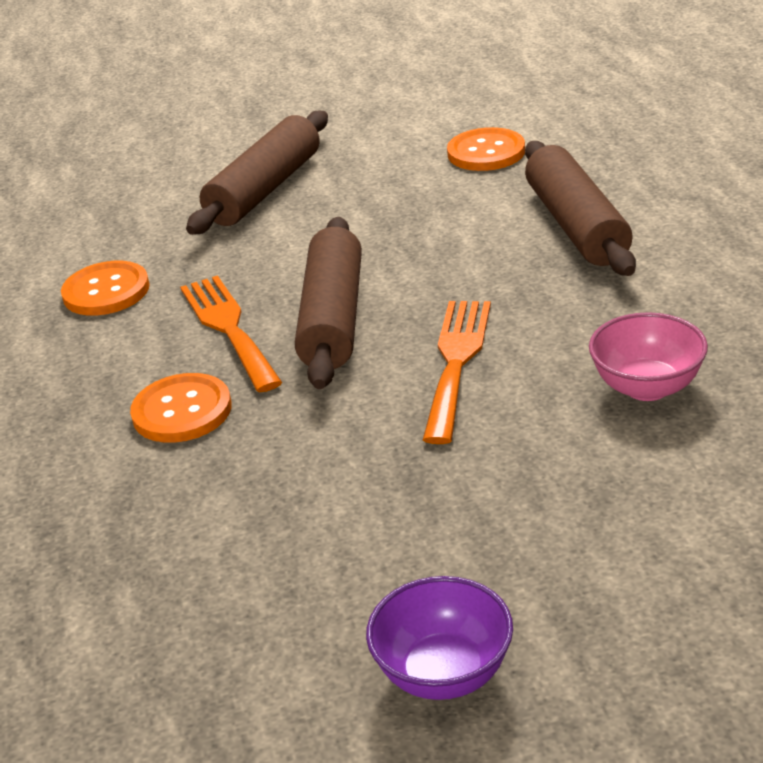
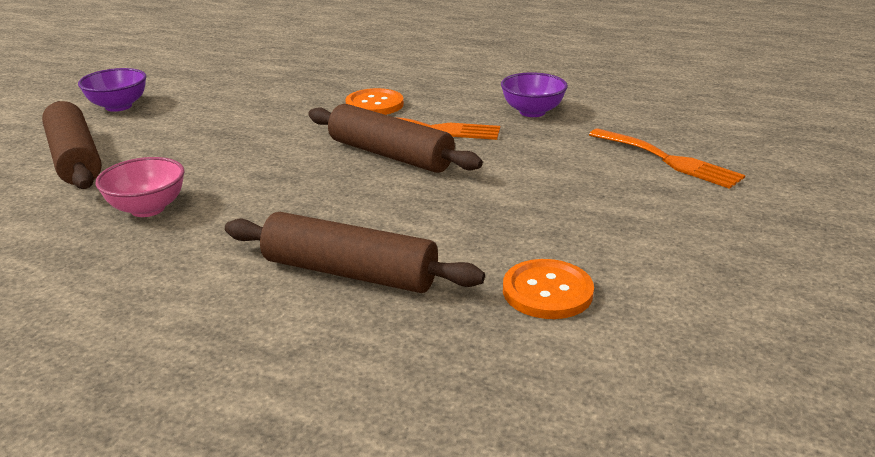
camera: 120 degrees right, 5 degrees down
(106, 291) = (532, 112): orange button -> purple bowl
(264, 189) = (611, 183): brown rolling pin -> brown rolling pin (75, 159)
(456, 362) = (281, 170): orange fork -> orange fork (669, 160)

